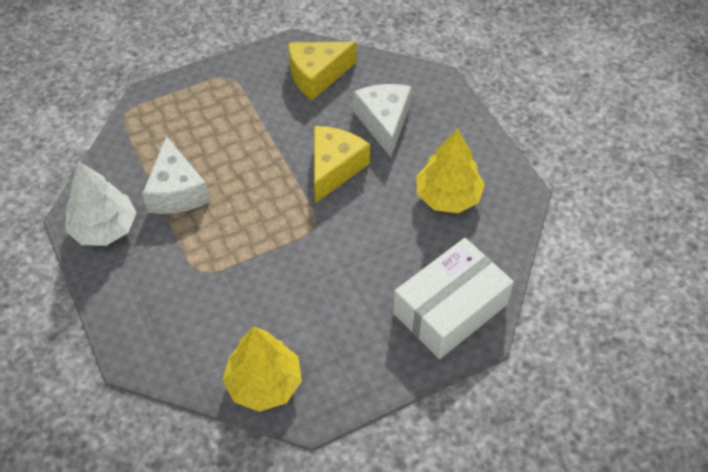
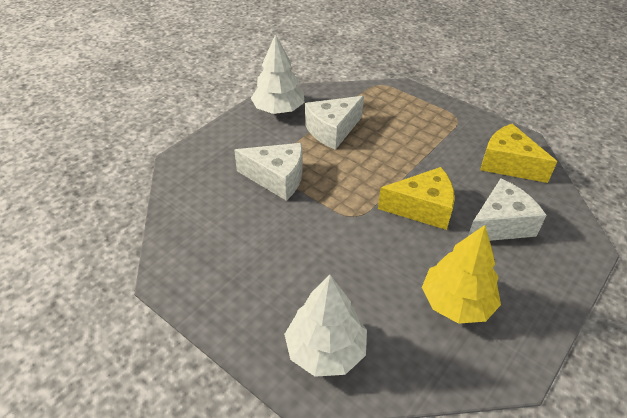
camera: 65 degrees right, 10 degrees down
(222, 271) = (277, 178): none -> white cheese
(264, 383) = (185, 239): yellow tree -> none
(450, 309) = (325, 350): white box -> white tree

